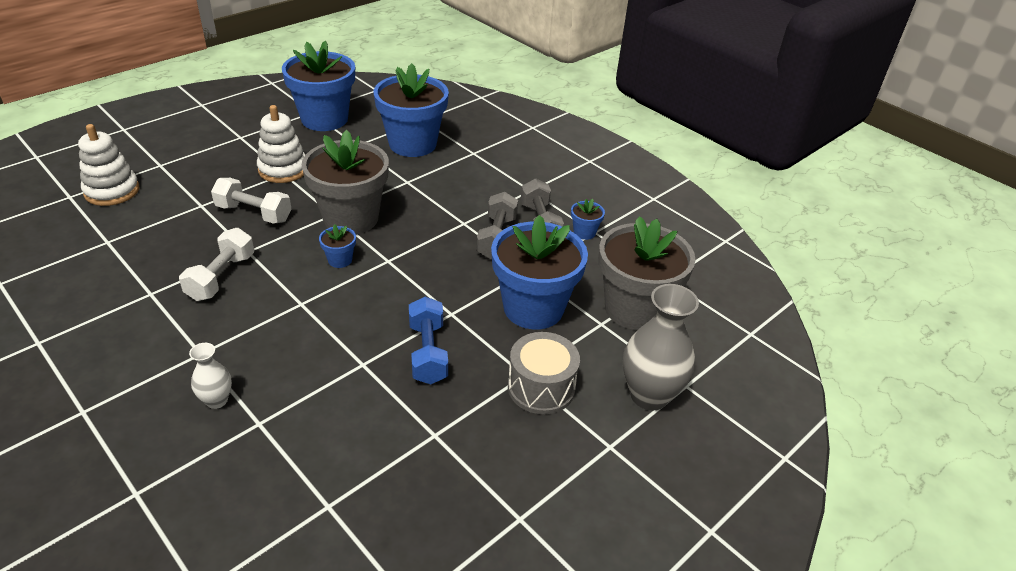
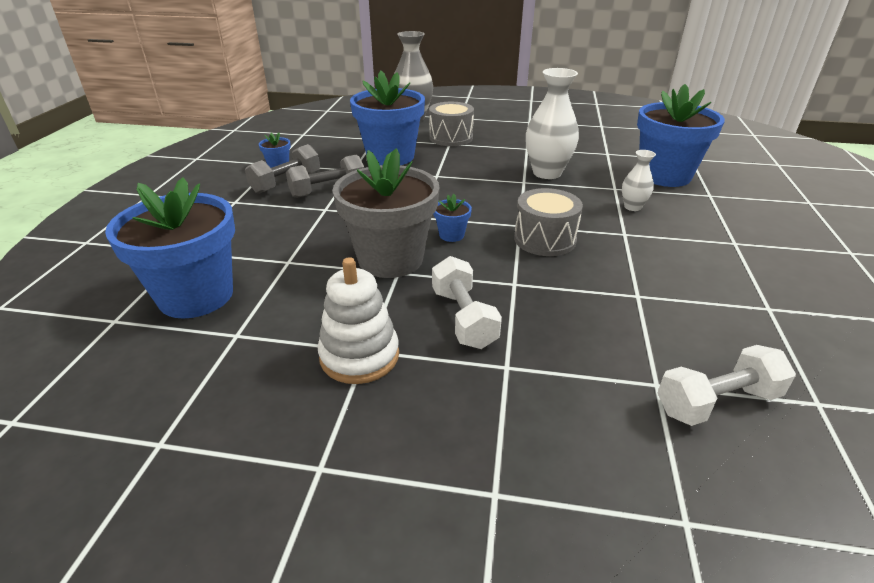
camera: 125 degrees left, 5 degrees down
(112, 191) = (608, 482): white stacking toy -> none
(221, 277) = (561, 274): white dumbbell -> white dumbbell (717, 402)
(264, 301) = (544, 239): none -> grey drum
(324, 119) = (178, 411): blue flower pot -> blue flower pot (664, 176)
(356, 398) = (547, 173): none -> white vase
(428, 352) = (480, 169): blue dumbbell -> none
(634, 309) = (347, 135): grey flower pot -> none

